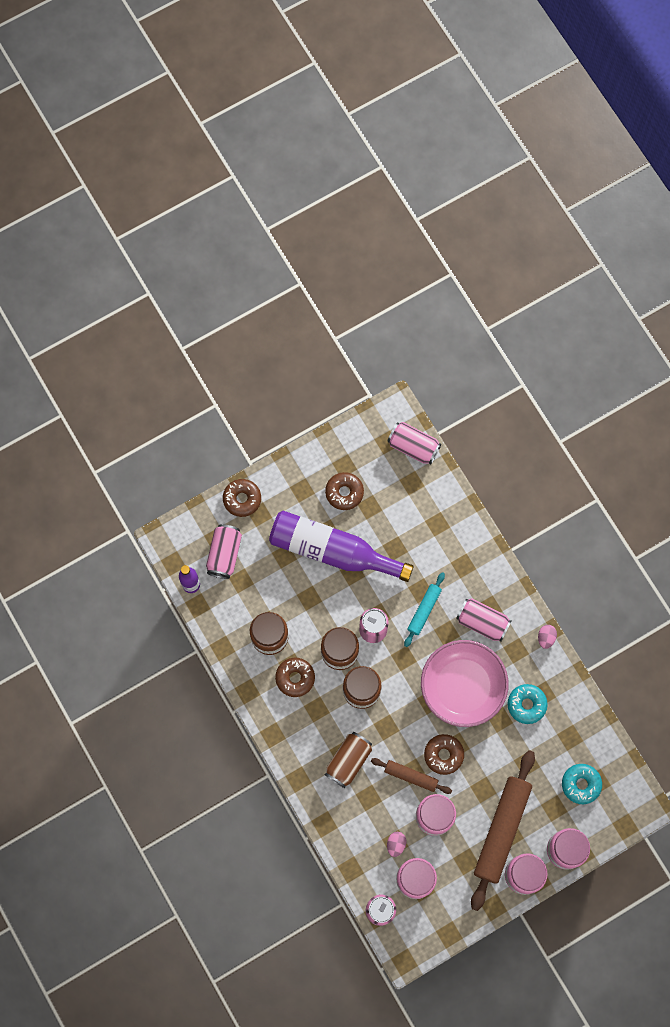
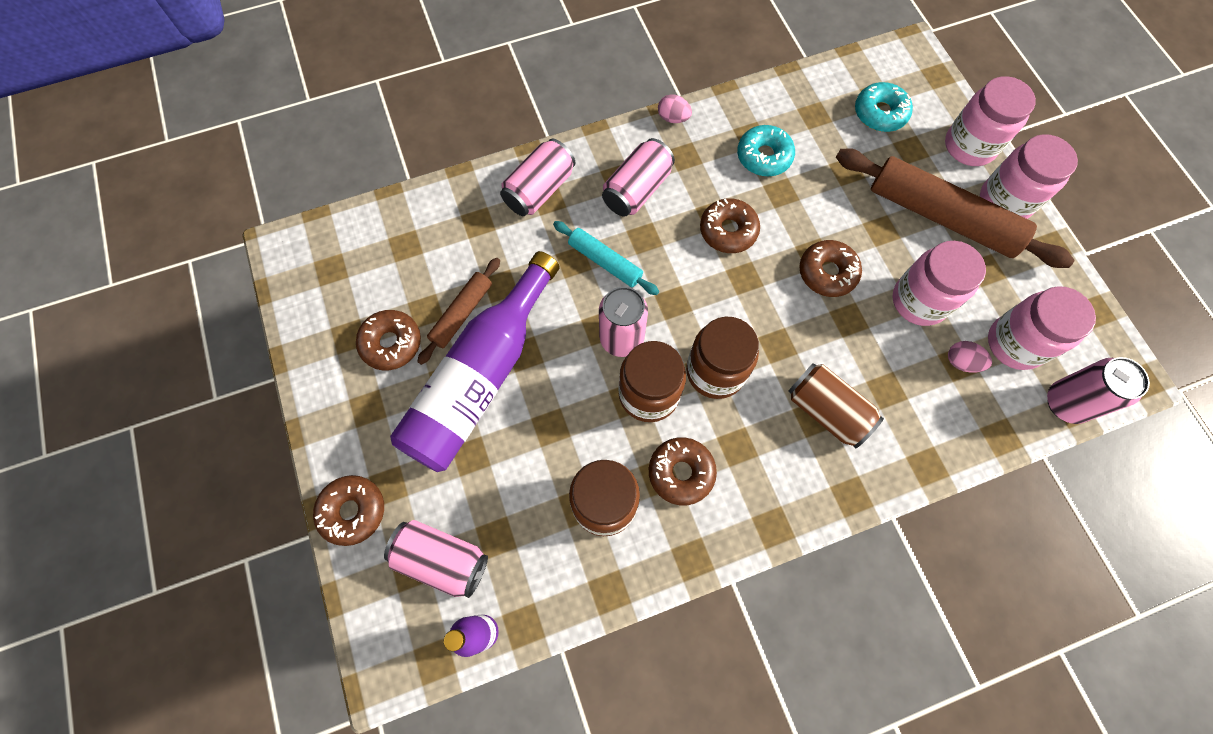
camera: 80 degrees left, 5 degrees down
(411, 776) = (856, 323): brown rolling pin -> brown rolling pin (462, 313)
(413, 447) = (350, 234): pink can -> pink can (539, 190)
(462, 687) = (728, 231): pink bowl -> brown donut

